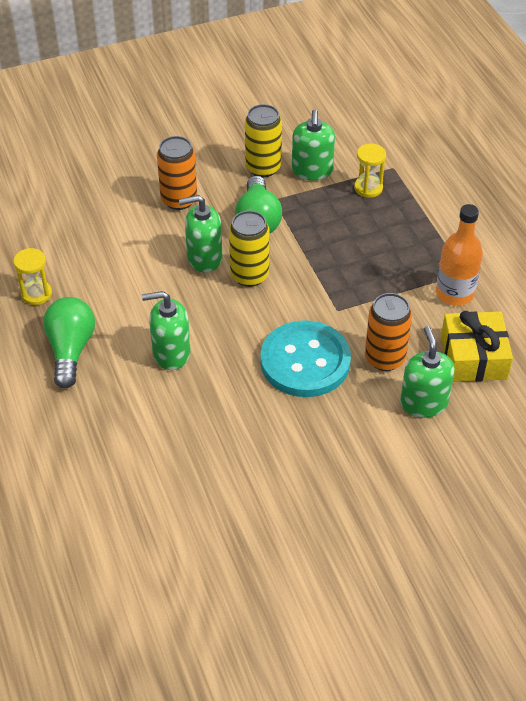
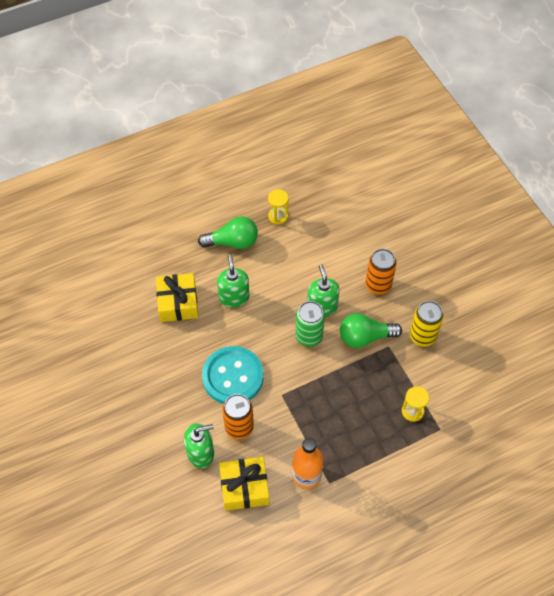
camera: 85 degrees right, 10 degrees up
(169, 422) = (178, 303): none -> yellow gift
(249, 275) = (309, 336): yellow can -> green can
(312, 171) = (425, 370): green soap dispenser -> none

